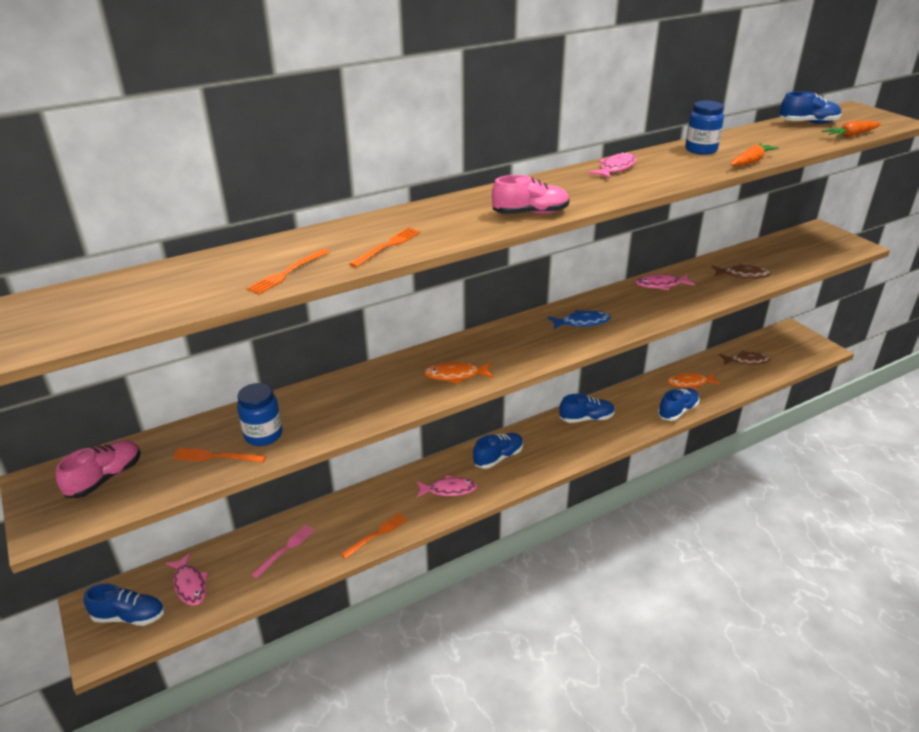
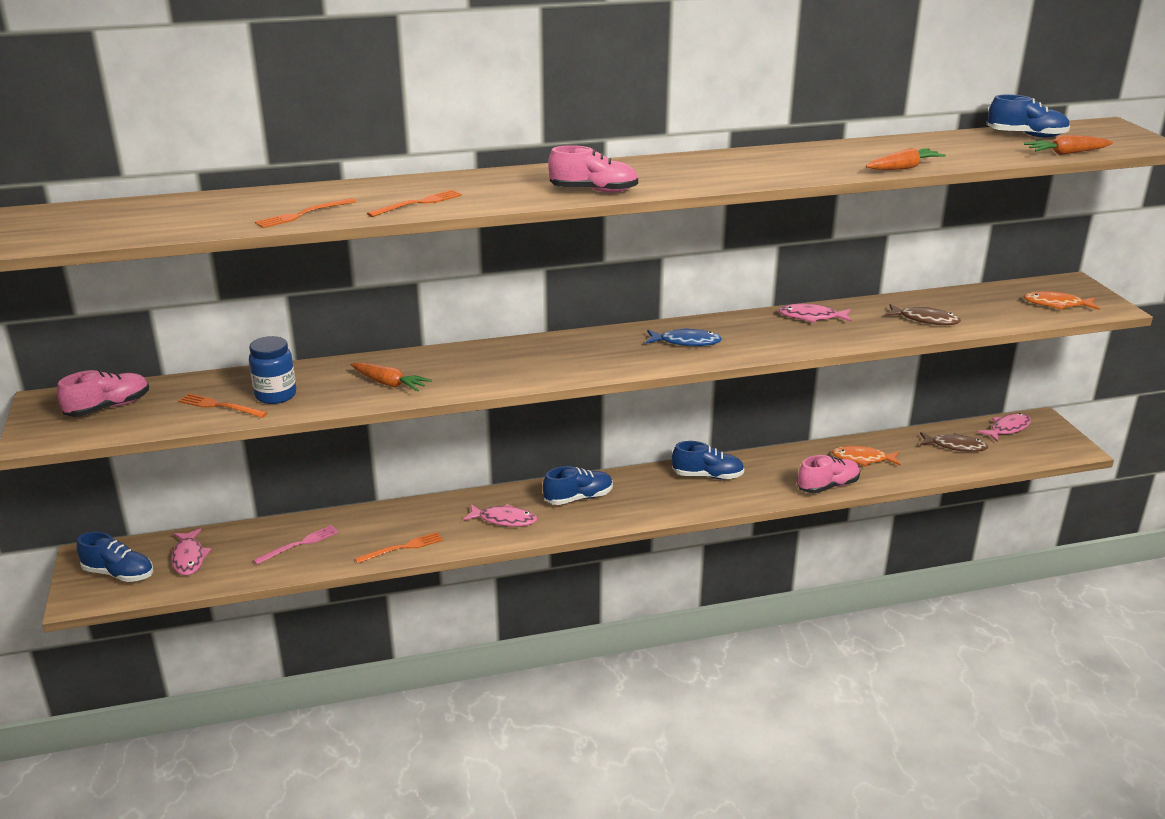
camera: 15 degrees right, 5 degrees down
(361, 405) = (389, 384): none -> orange carrot
(455, 375) = (507, 372): orange fish -> orange fish (1056, 304)
(615, 168) = (733, 159): pink fish -> pink fish (1007, 428)
(677, 411) = (828, 486): blue shoe -> pink shoe
(701, 150) = (855, 151): blue jar -> none

